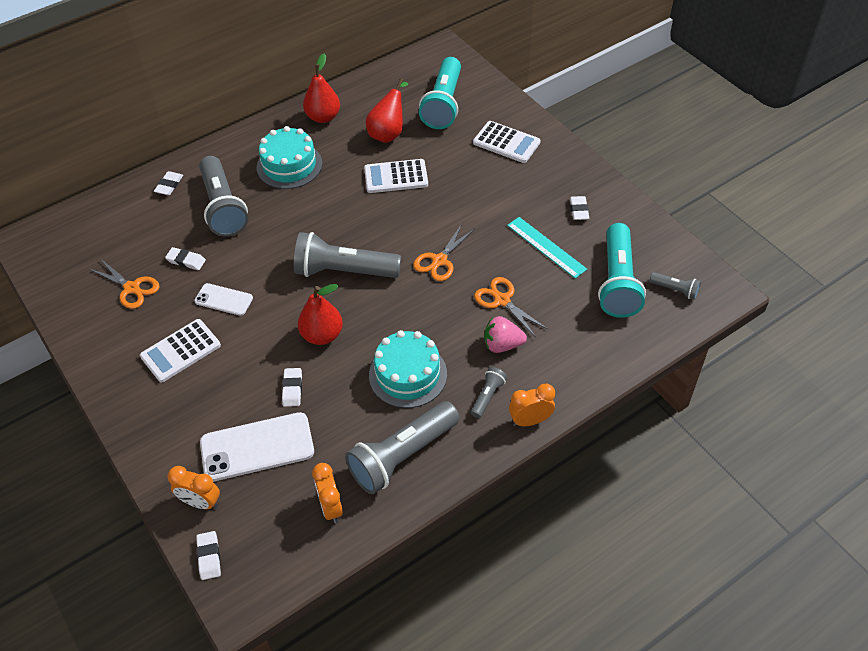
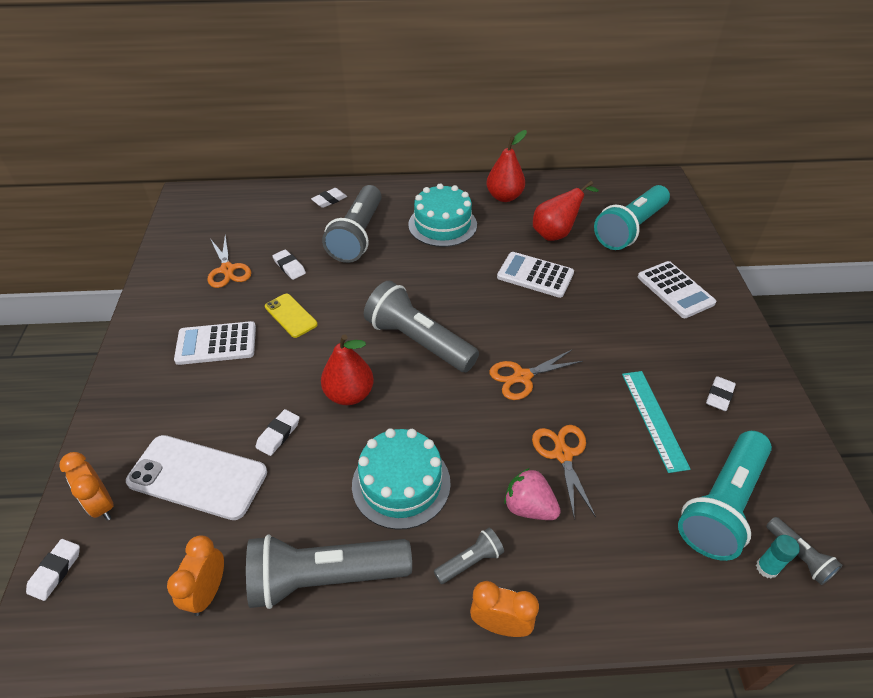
camera: 30 degrees right, 5 degrees down
(224, 299) = (291, 315): white phone -> yellow phone
(661, 306) = (766, 568): none -> turquoise glue stick

